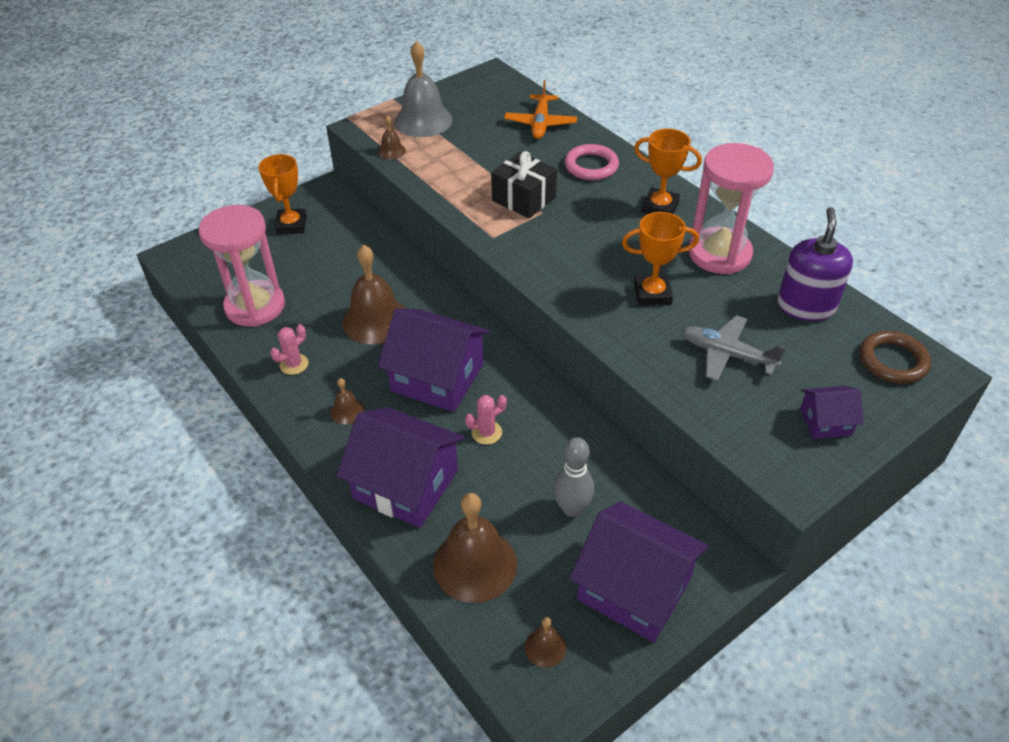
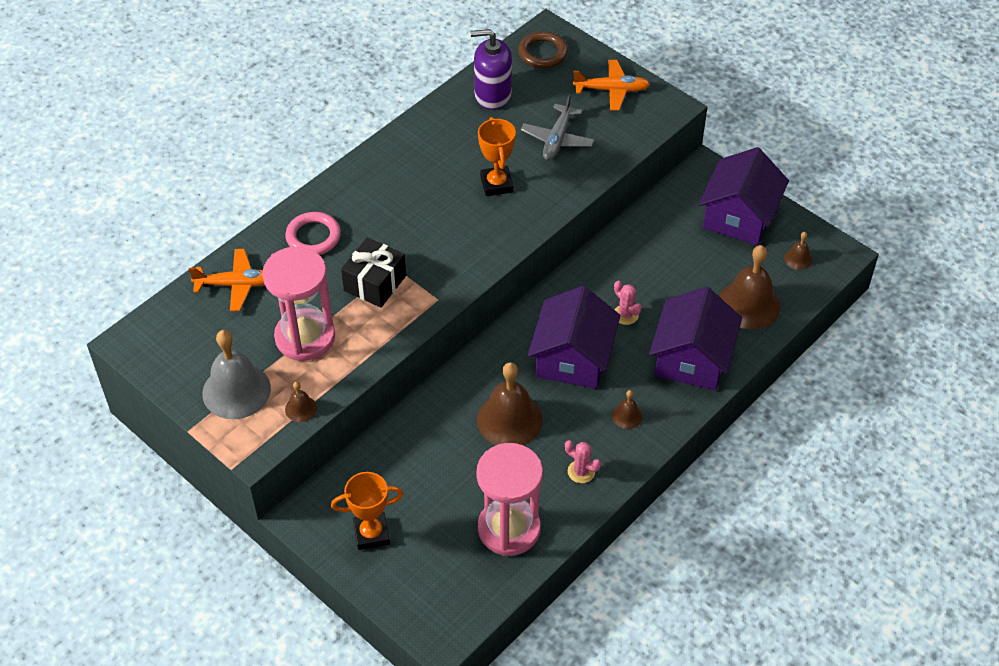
camera: 100 degrees left, 5 degrees up
(572, 508) = (684, 254): grey bowling pin -> none
(660, 207) = (375, 184): orange trophy -> none
(719, 254) = (436, 144): pink hourglass -> pink hourglass (305, 337)
(825, 422) = (612, 90): purple house -> orange plane

